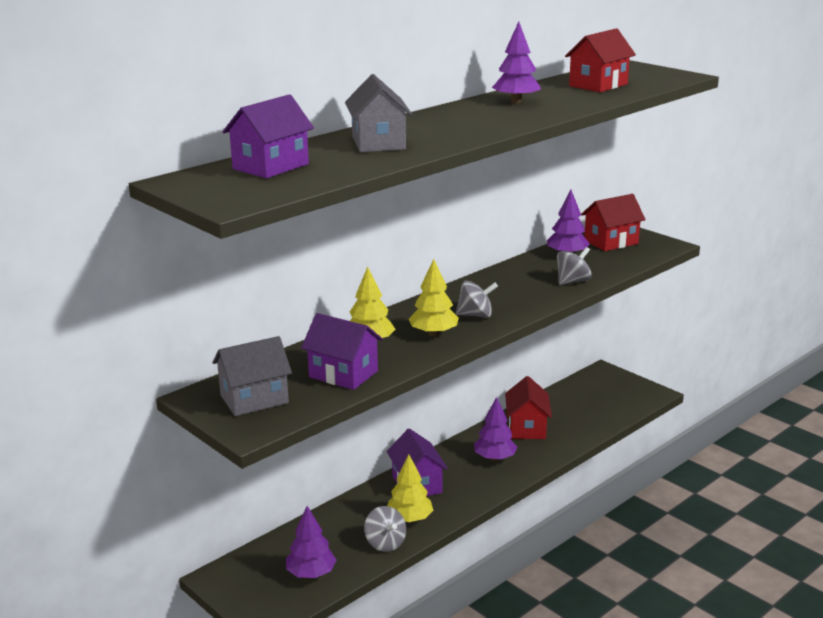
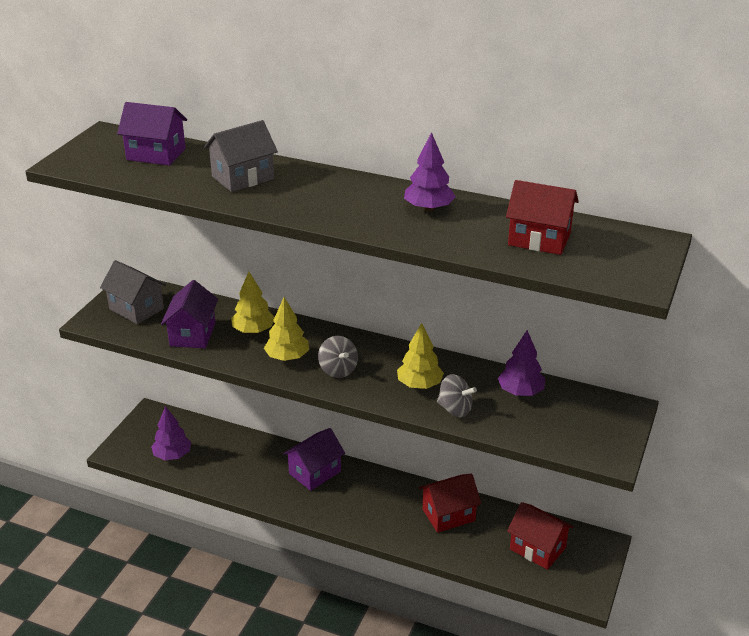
camera: 65 degrees right, 10 degrees up
(385, 543) = (226, 480): grey spinning top -> none
(409, 519) = (264, 483): yellow tree -> yellow tree (419, 385)
(495, 458) = (383, 507): purple tree -> none
(611, 242) = (583, 414): red house -> red house (537, 548)

